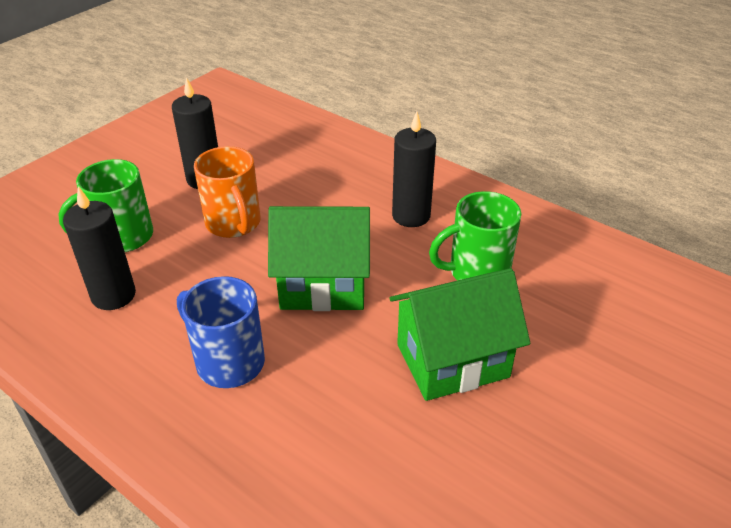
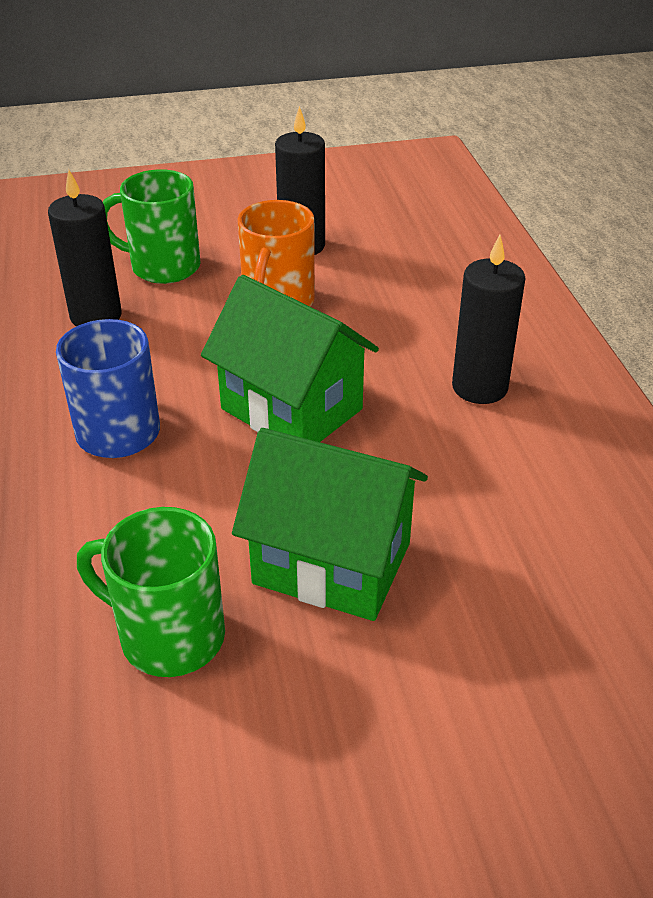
camera: 40 degrees right, 0 degrees up
(476, 272) = (481, 489): green mug -> green mug (168, 635)

